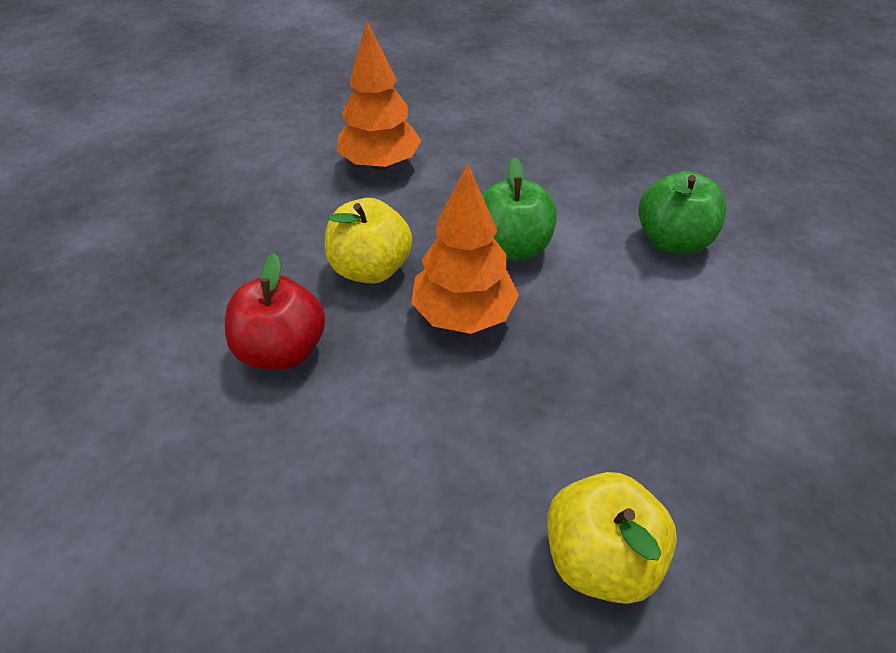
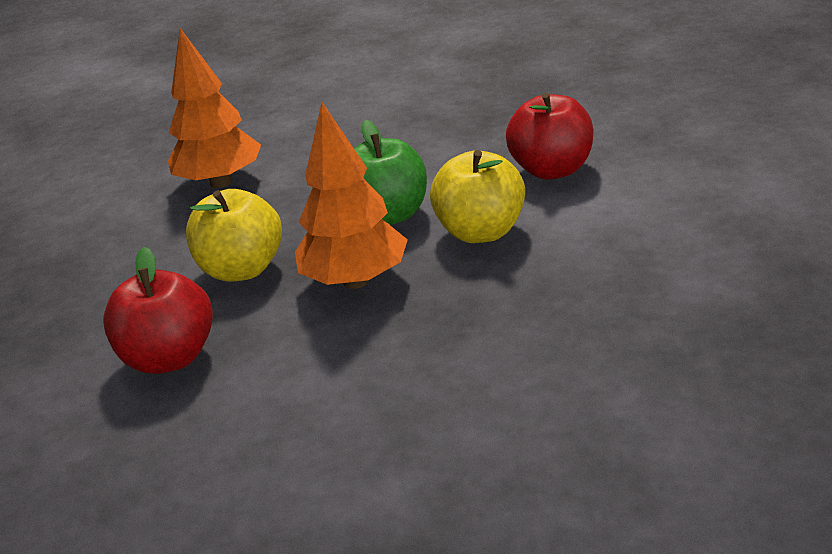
camera: 10 degrees left, 15 degrees down
(599, 557) = (554, 423): yellow apple -> yellow apple (481, 232)
(672, 240) = (552, 170): green apple -> red apple

